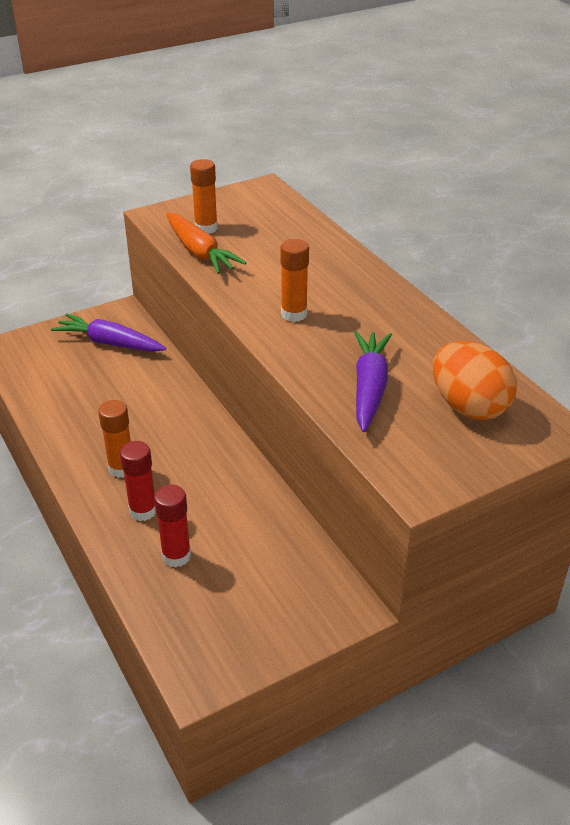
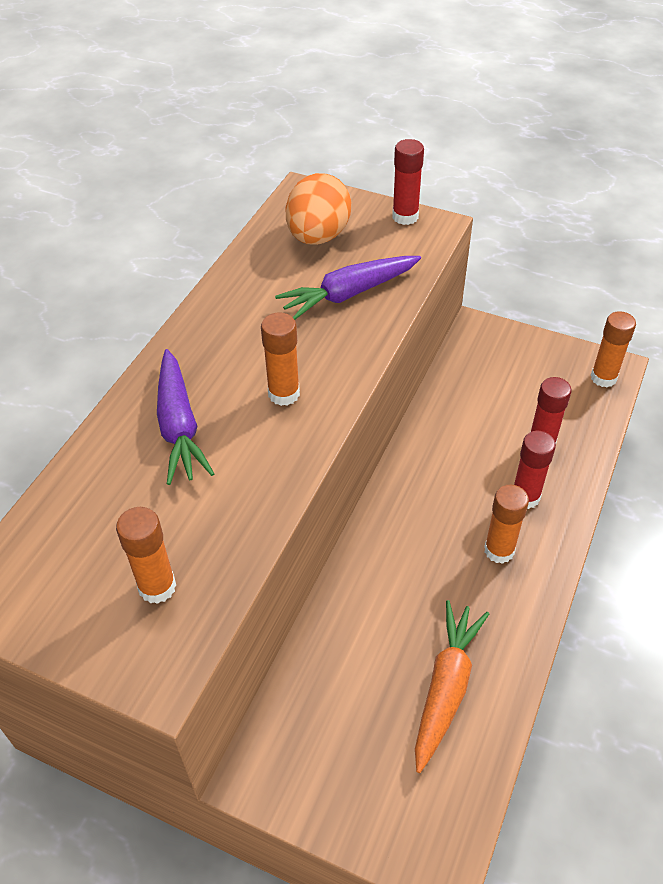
camera: 125 degrees left, 10 degrees up
(110, 343) = (329, 729): purple carrot -> purple carrot (179, 426)
(195, 660) = (603, 378): none -> orange glue stick
(199, 252) = (225, 552): orange carrot -> orange carrot (446, 688)
(452, 476) = (405, 217): none -> red glue stick

